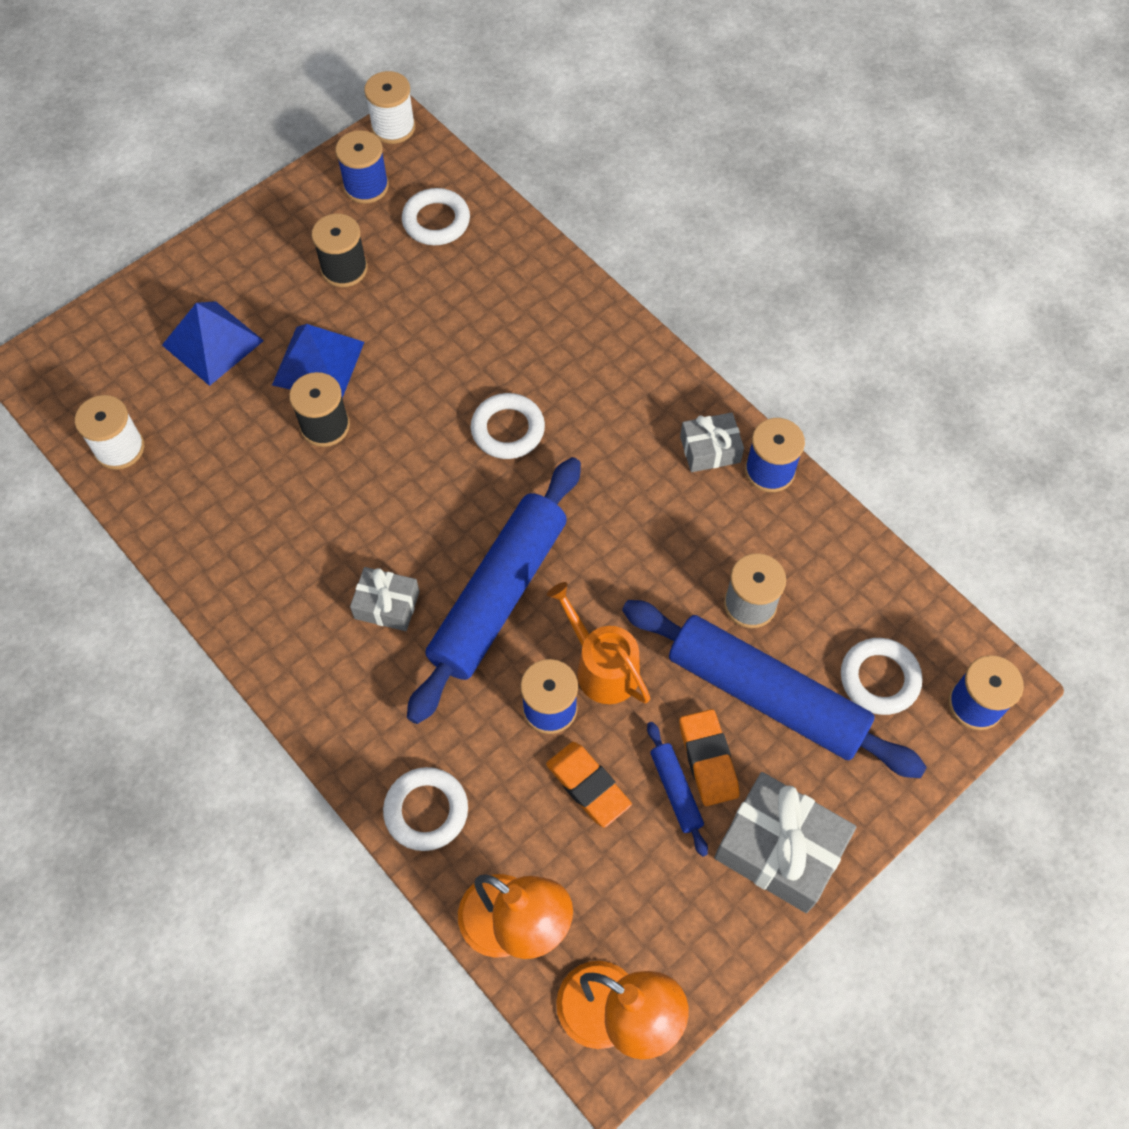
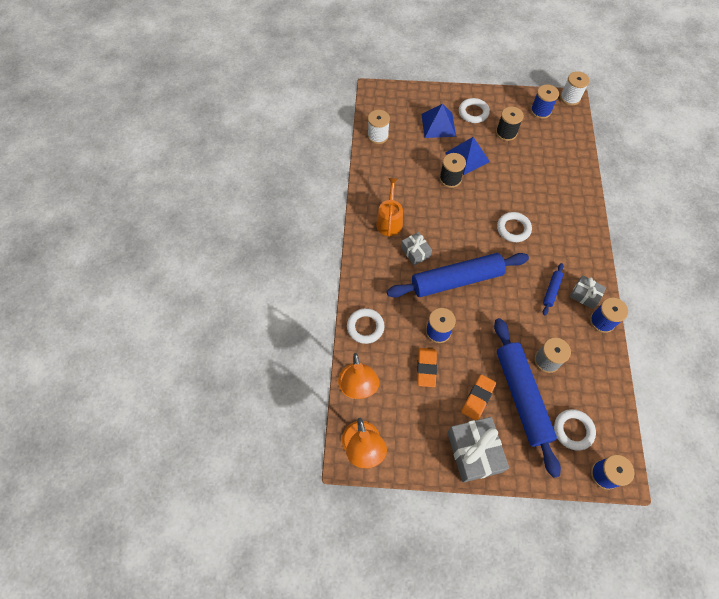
camera: 45 degrees right, 0 degrees up
(436, 221) = (555, 140): white ring -> white ring (473, 113)
(602, 667) = (469, 334): orange watering can -> orange watering can (389, 221)
(675, 790) = (455, 397): blue rolling pin -> blue rolling pin (551, 290)

